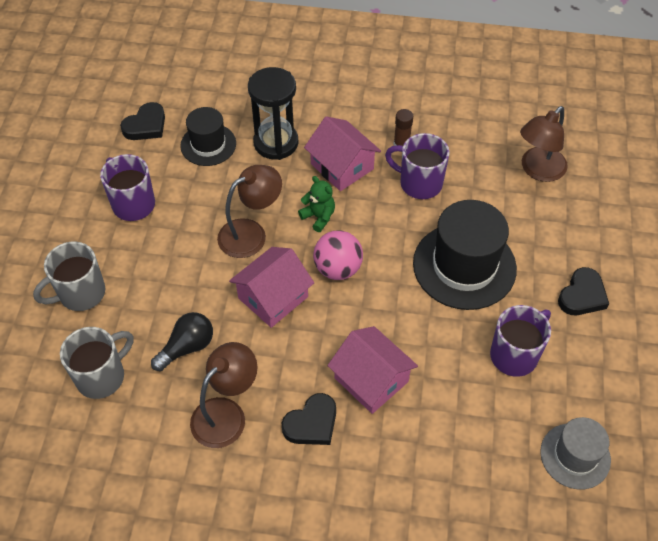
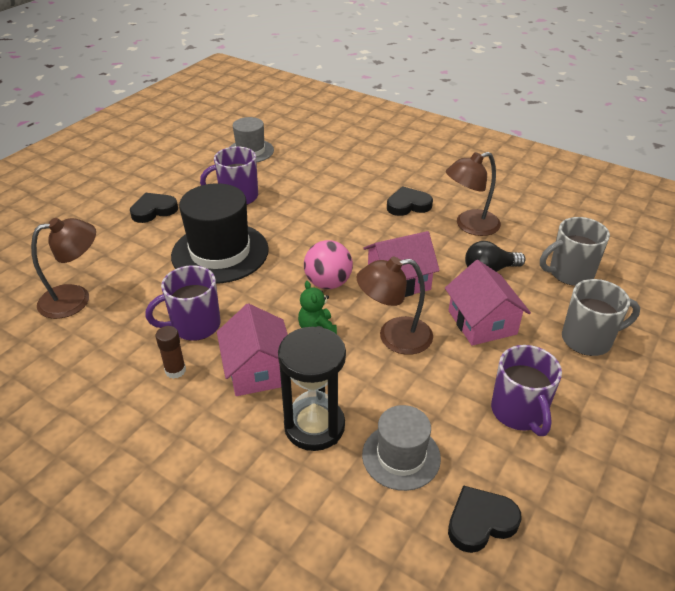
camera: 155 degrees left, 15 degrees down
(208, 144) = (401, 456): black hat -> grey hat
(371, 380) = (350, 213): pink house -> pink house (482, 322)
(419, 183) = (194, 326): purple mug -> purple mug turned 105 degrees clockwise

